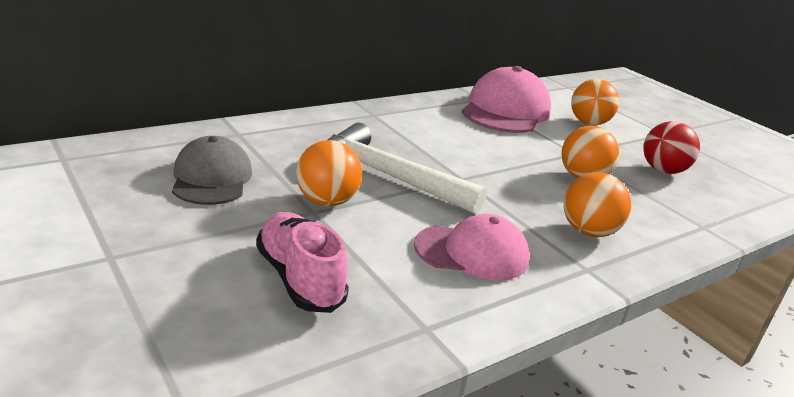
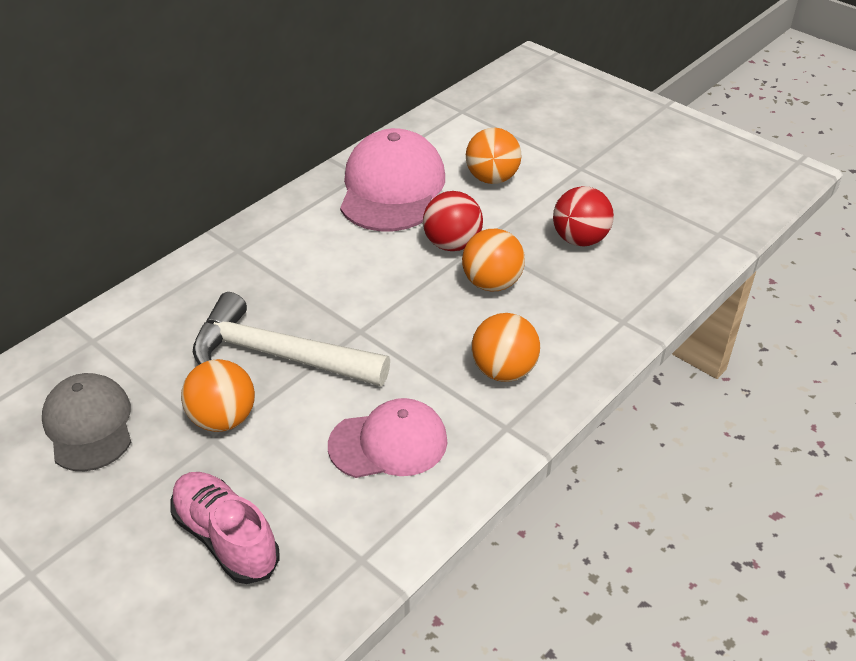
camera: 10 degrees left, 15 degrees up
(550, 149) = (452, 244): none -> red ball

